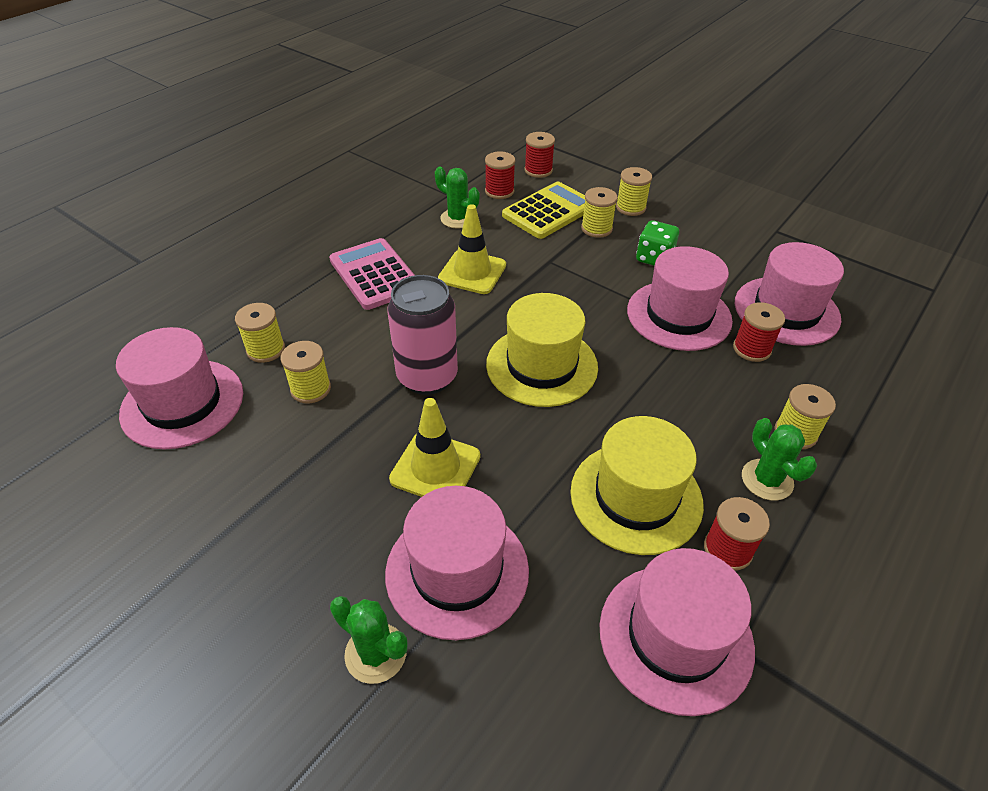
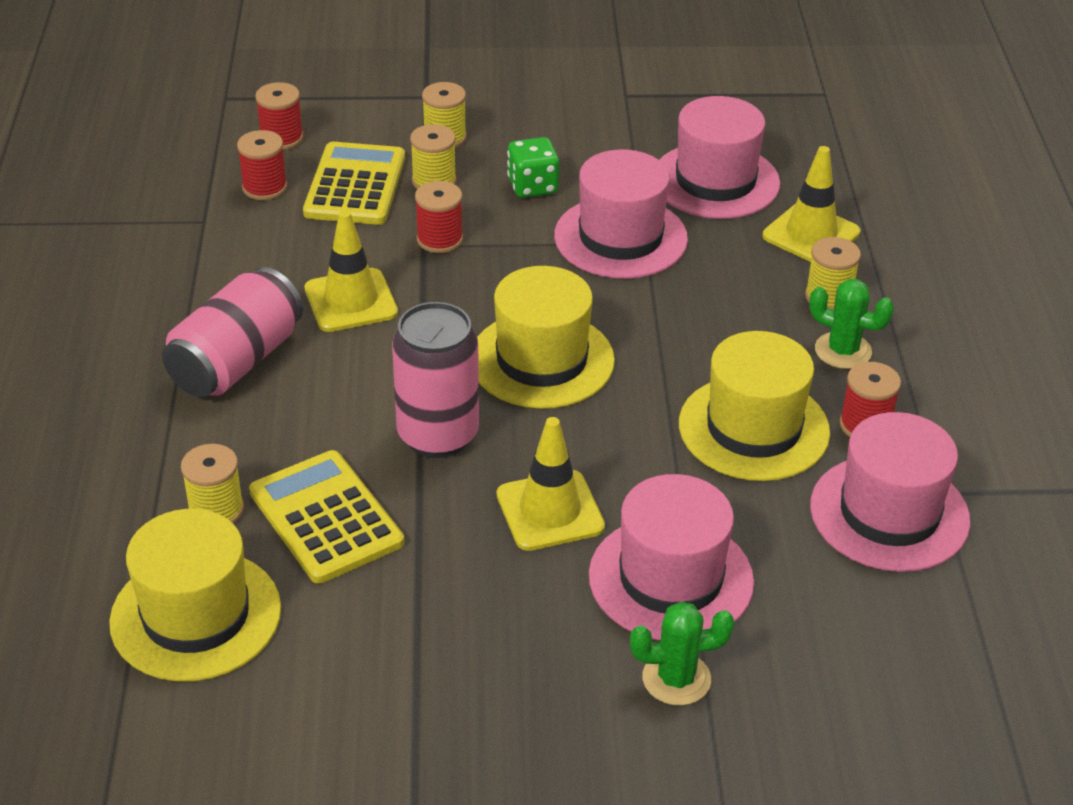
camera: 40 degrees left, 5 degrees down
(182, 403) = (196, 615): pink hat -> yellow hat
(310, 389) = (326, 518): yellow spool -> yellow calculator
(375, 274) = (236, 362): pink calculator -> pink can
(458, 219) = (254, 246): green cactus -> none
(751, 349) = (720, 237): red spool -> red spool (439, 239)
(826, 381) = (811, 234): none -> yellow traffic cone

